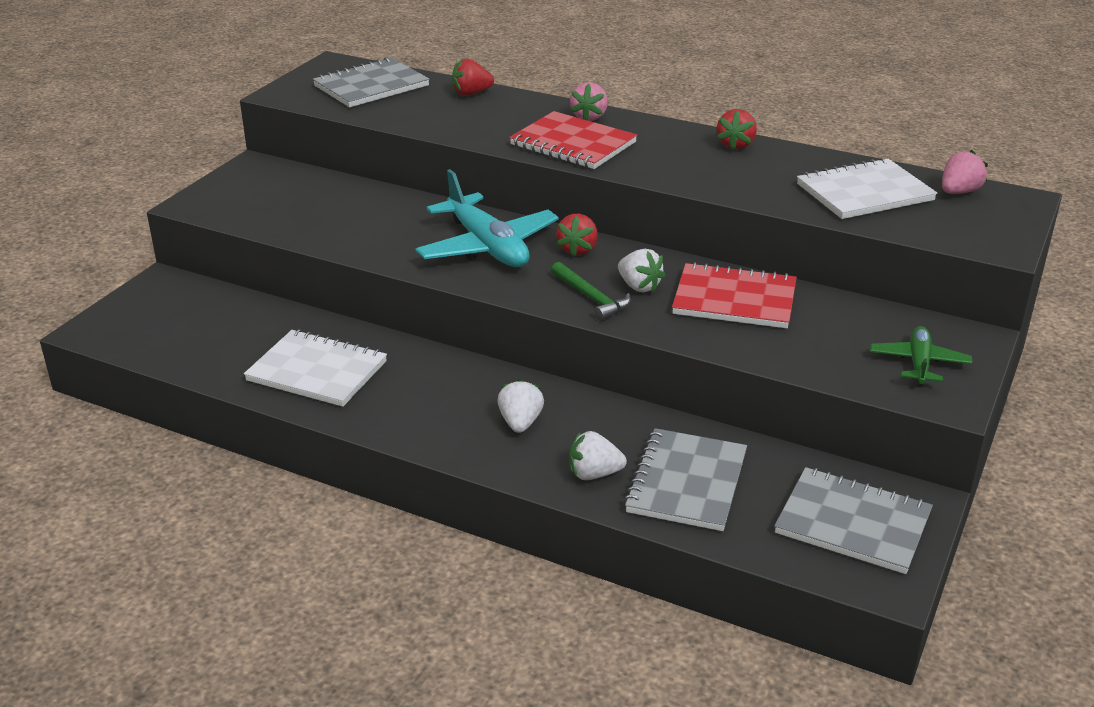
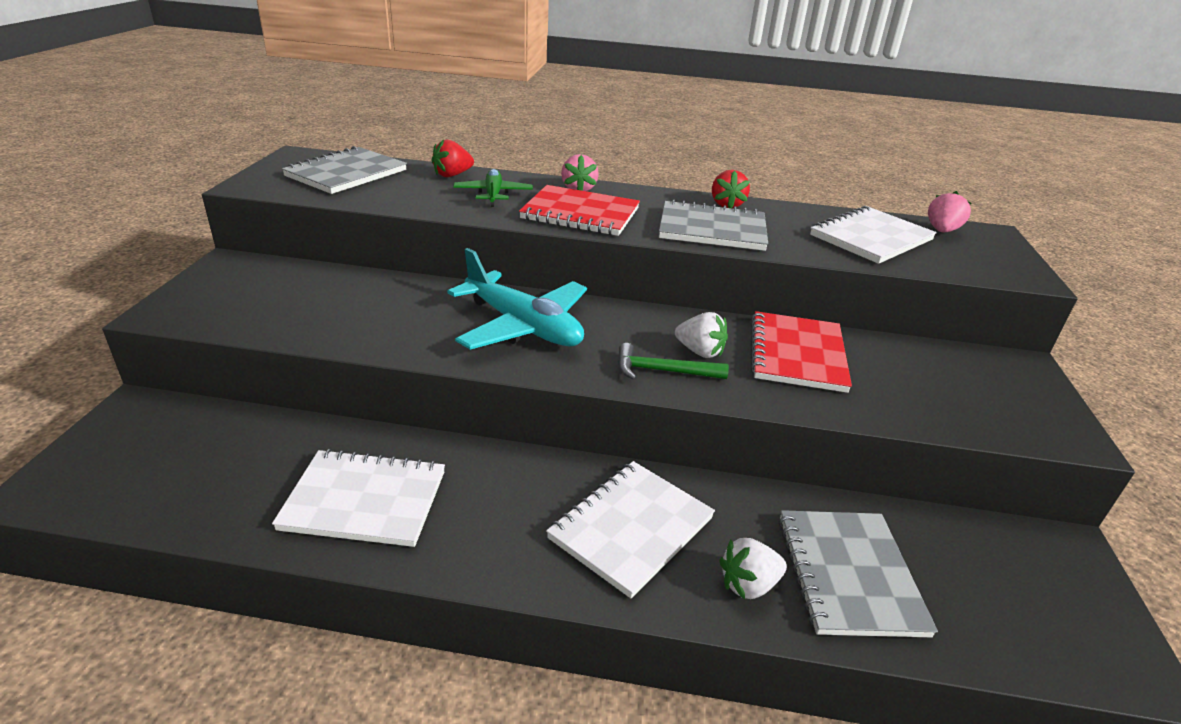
camera: 20 degrees left, 0 degrees up
(520, 423) = (631, 528): white strawberry -> white notebook
(578, 249) = (615, 319): red strawberry -> none
(591, 298) = (662, 371): green hammer -> green hammer turned 150 degrees clockwise
(734, 300) = (797, 354): red notebook -> red notebook turned 75 degrees counterclockwise
(852, 523) = (1039, 592): grey notebook -> grey notebook (712, 229)
(919, 363) = (1009, 399): green plane -> green plane (493, 195)

